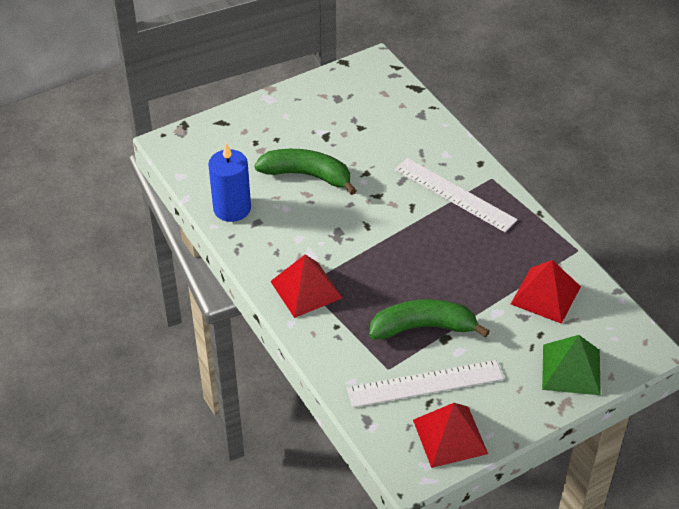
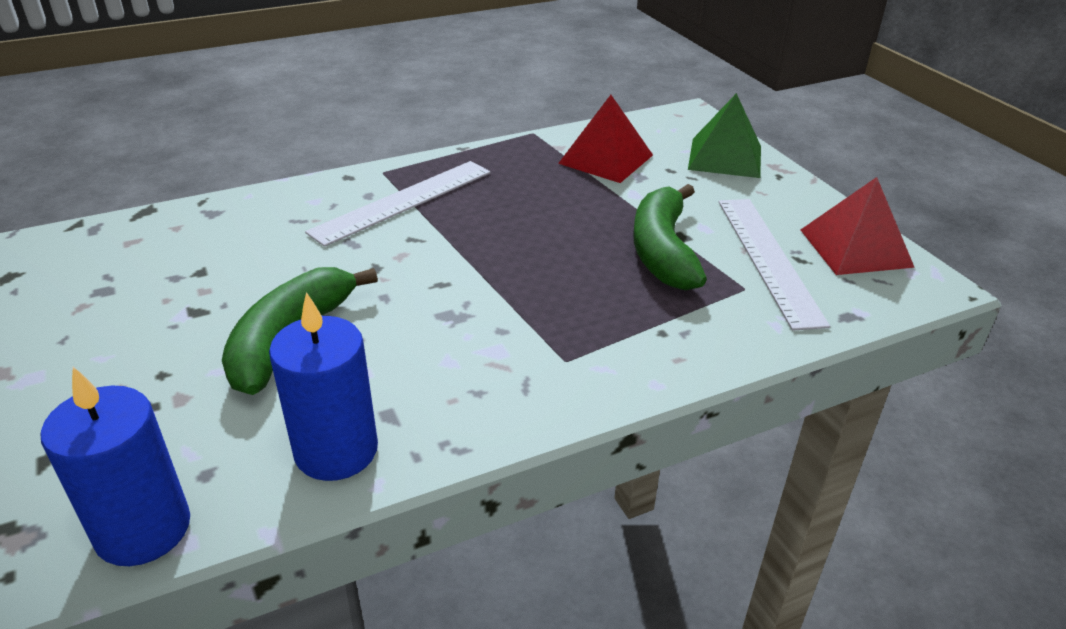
camera: 85 degrees left, 10 degrees down
(185, 162) = (143, 529): none -> blue candle
(306, 289) = (577, 360): red pyramid -> none

